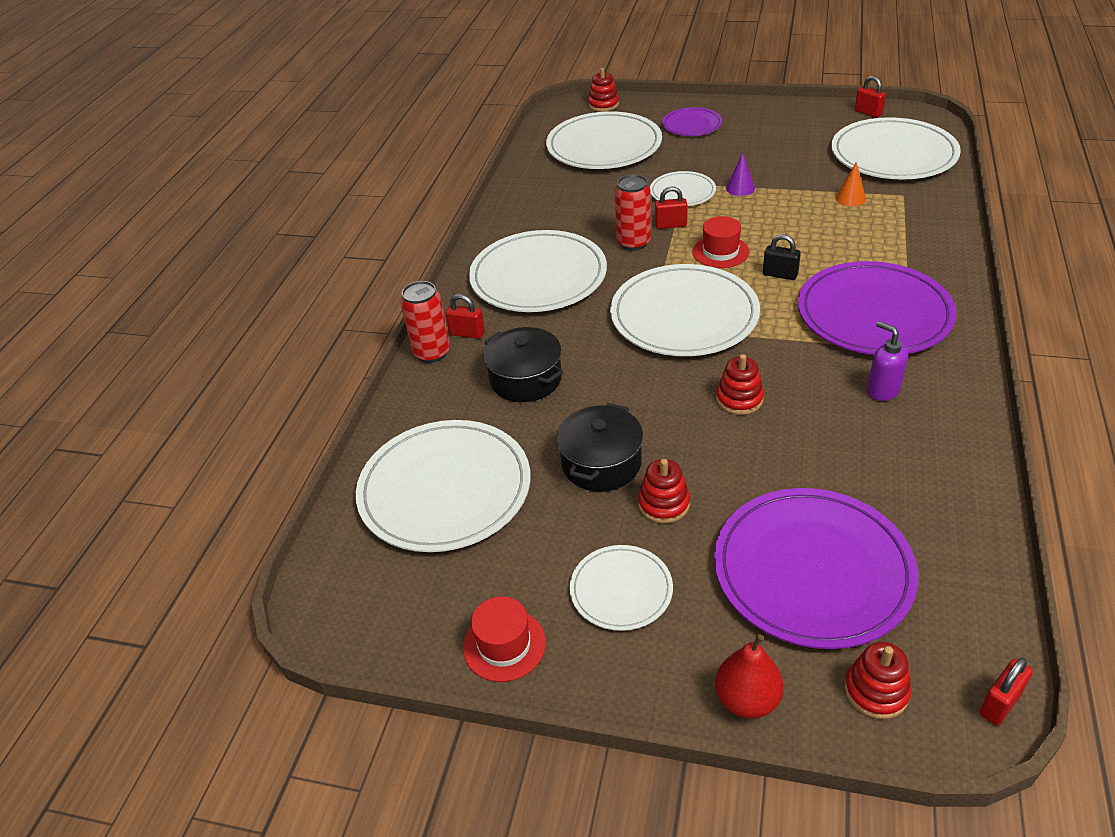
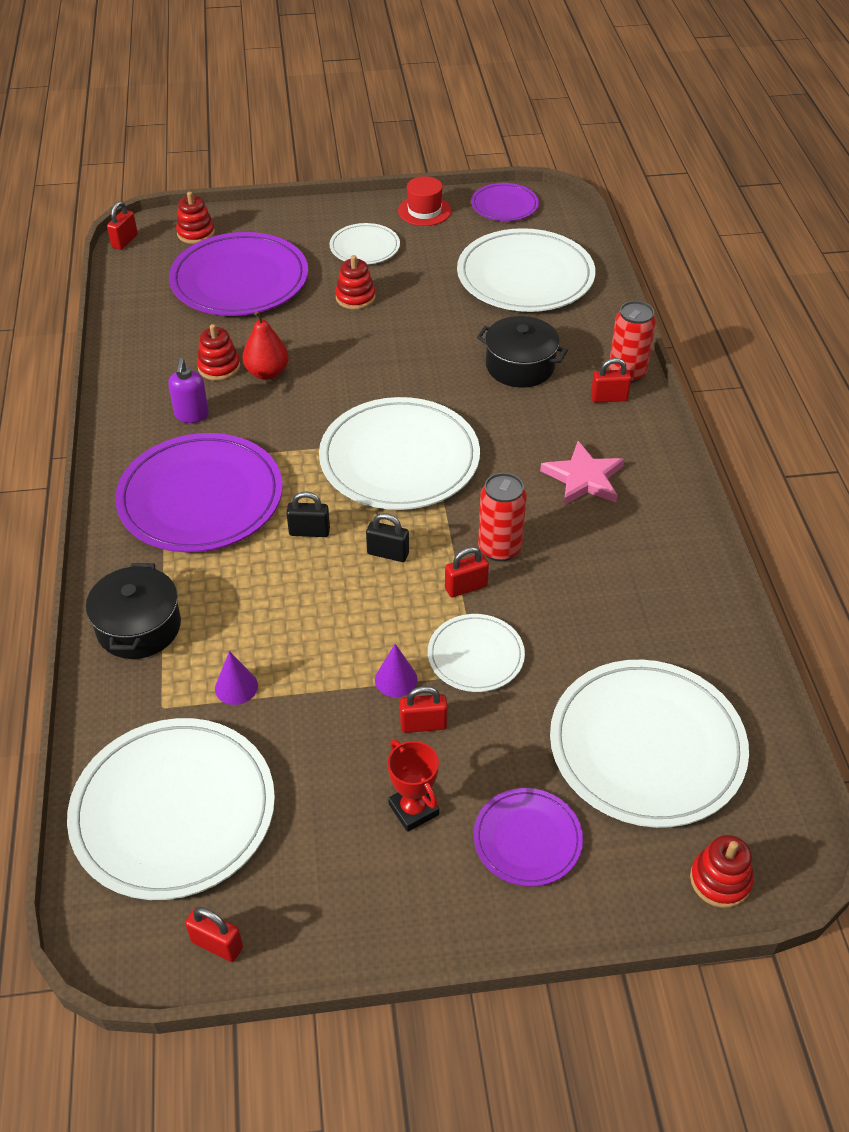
camera: 155 degrees right, 5 degrees up
(386, 624) = (504, 205): none -> purple plate
(538, 276) = (583, 478): white plate -> pink star
(601, 463) = (416, 314): black pot -> black pot (139, 627)
(720, 252) = (388, 553): red hat -> black padlock
(730, 168) = (423, 725): none -> red padlock
(739, 399) = (319, 384): red stacking toy -> red stacking toy (219, 367)
(747, 699) = (270, 216): red pear -> red pear (267, 373)
(749, 140) = (413, 809): none -> red trophy
(850, 198) = (236, 687): orange cone -> purple cone
(882, 390) = (192, 415): purple soap dispenser -> purple soap dispenser turned 60 degrees clockwise

